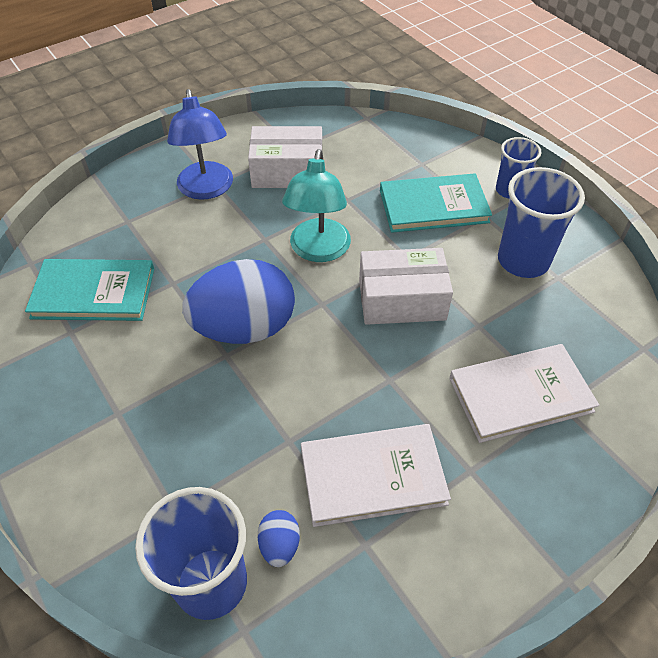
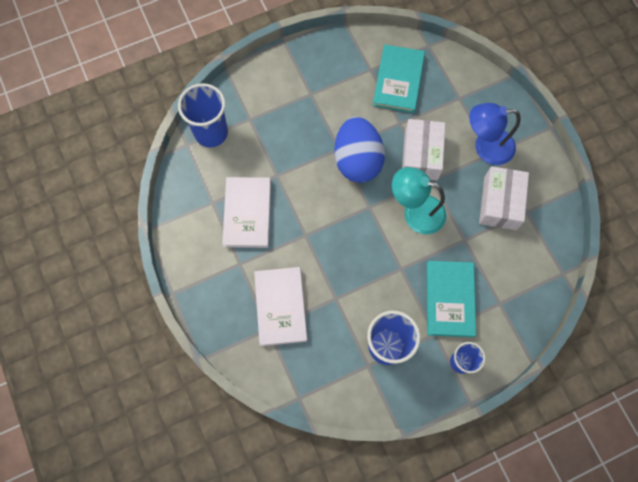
camera: 100 degrees right, 20 degrees up
(279, 545) = (222, 164): blue egg -> none
(402, 300) = (364, 256): white box -> white box (421, 155)

